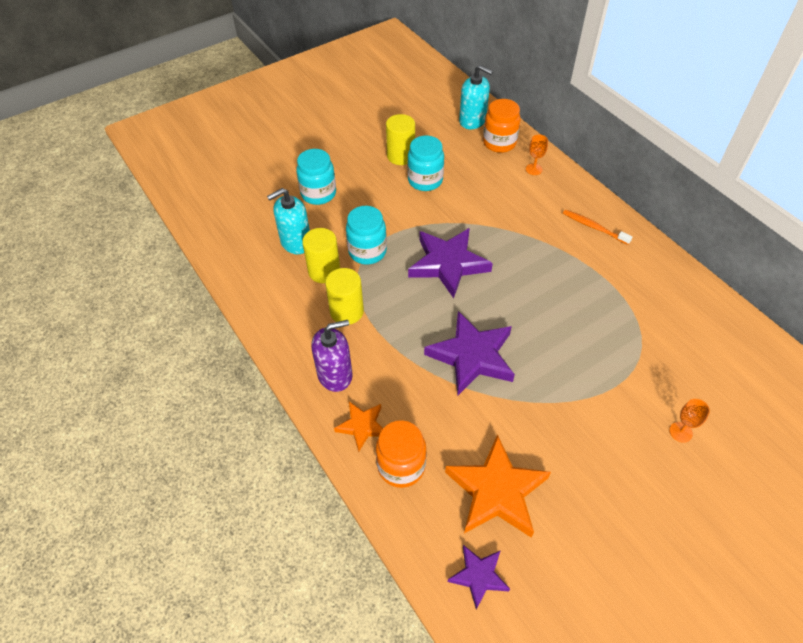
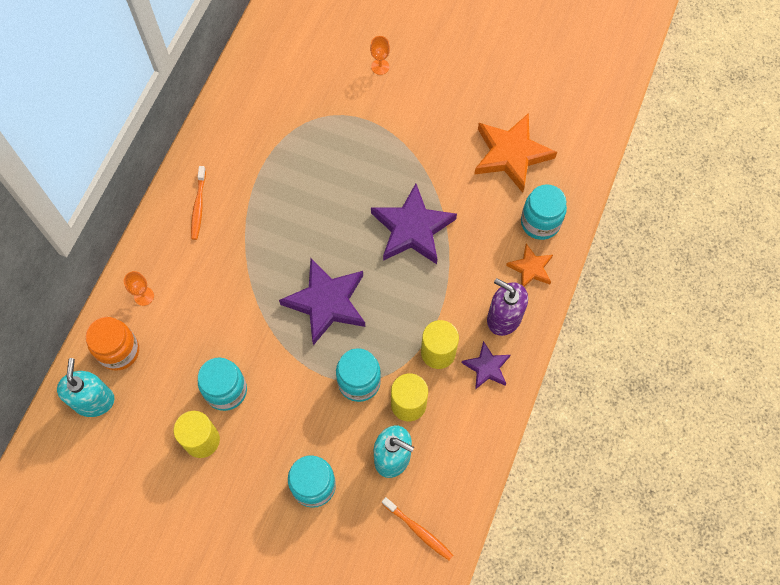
camera: 125 degrees left, 15 degrees up
(235, 230) = (418, 530): none -> orange toothbrush
(401, 466) = (540, 222): orange jar -> turquoise jar
(478, 576) = (574, 136): purple star -> purple star (486, 367)

